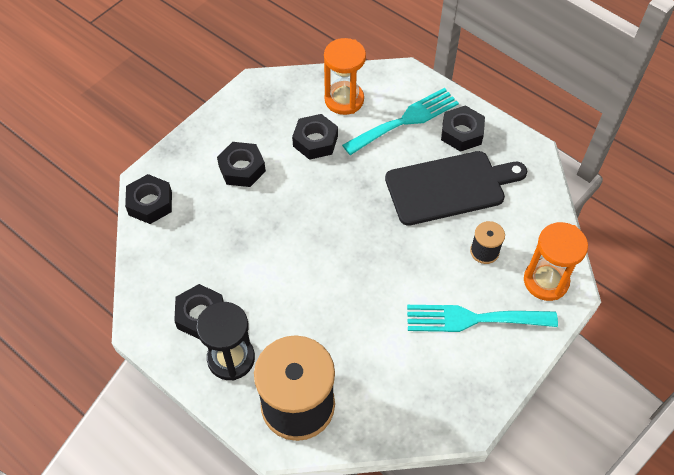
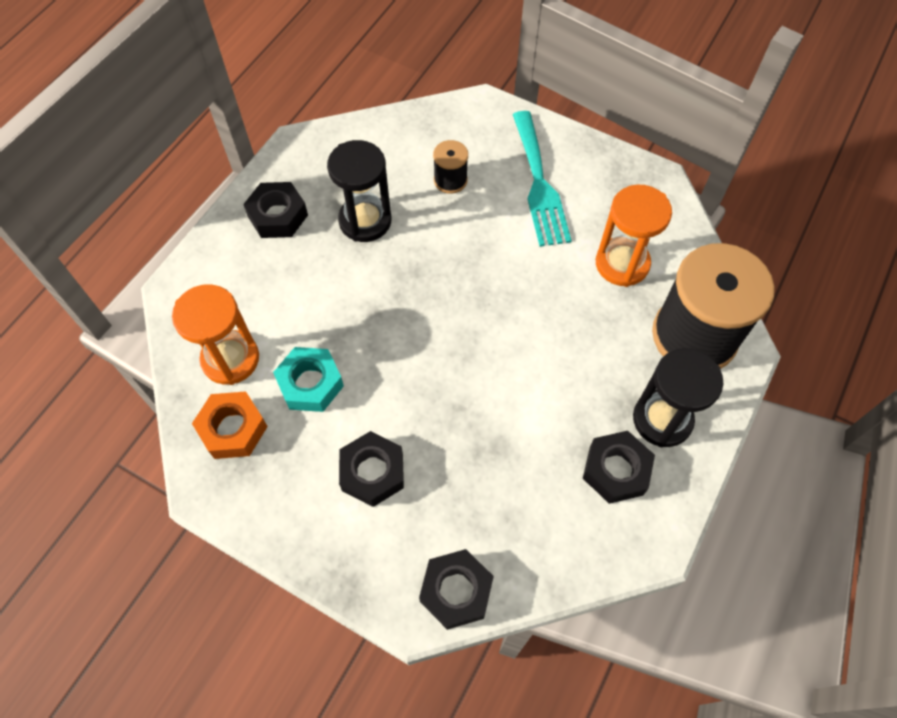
camera: 100 degrees left, 5 degrees up
(292, 98) = (233, 429): none -> orange nut
(315, 141) = (310, 383): black nut -> turquoise nut
(405, 120) = (262, 279): turquoise fork -> none
(449, 187) = (365, 221): black cutting board -> black hourglass
(546, 281) = (476, 125): orange hourglass -> orange hourglass (622, 263)

